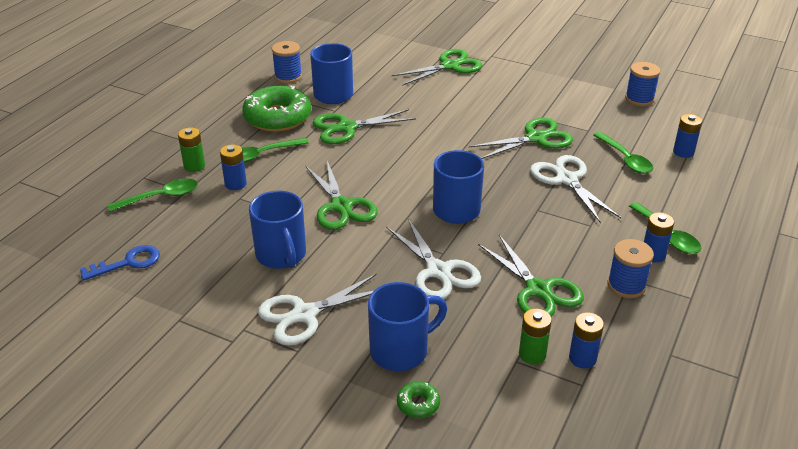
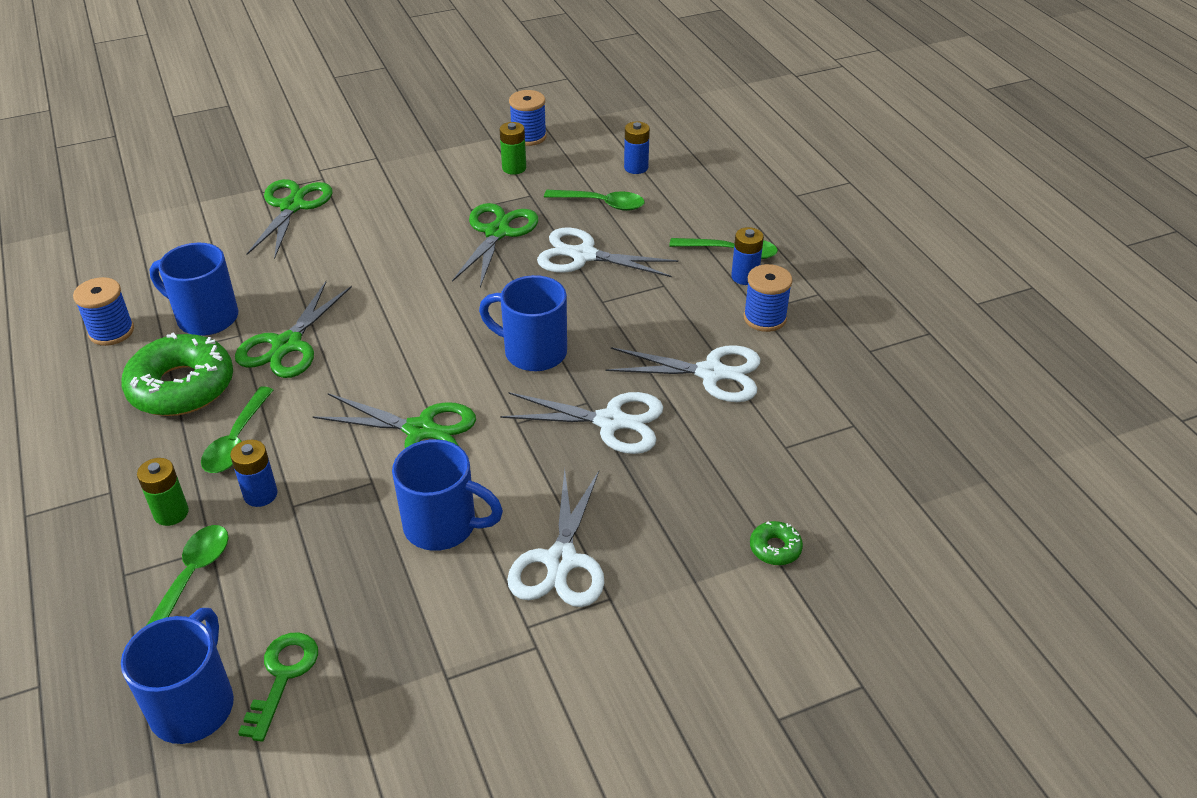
camera: 50 degrees left, 5 degrees up
(128, 263) = (282, 676): blue key -> green key
(401, 351) = (692, 517): blue mug -> blue mug (194, 705)
(532, 354) = (788, 431): green battery -> green battery (514, 168)
(538, 290) = (711, 373): green scissors -> white scissors
(582, 358) = (824, 404): blue battery -> none

